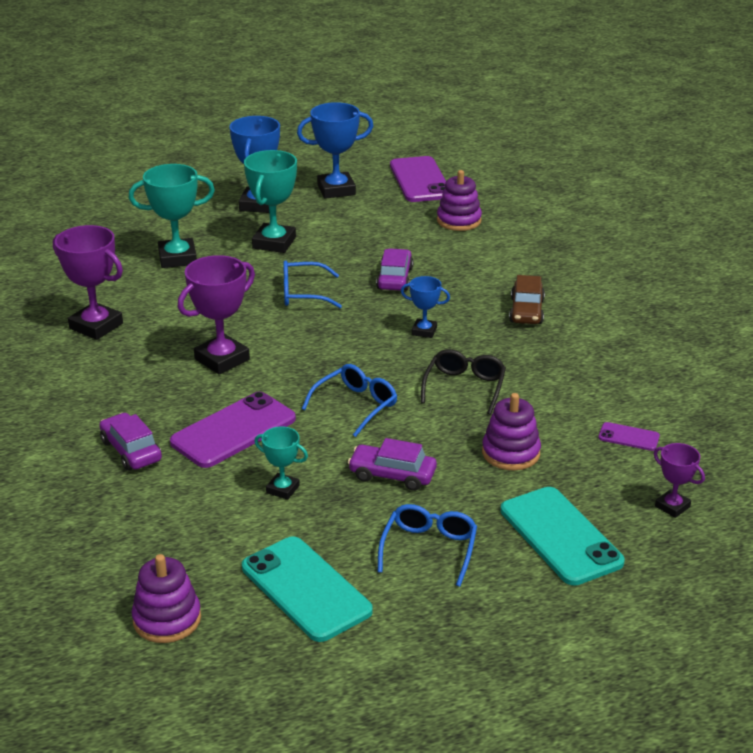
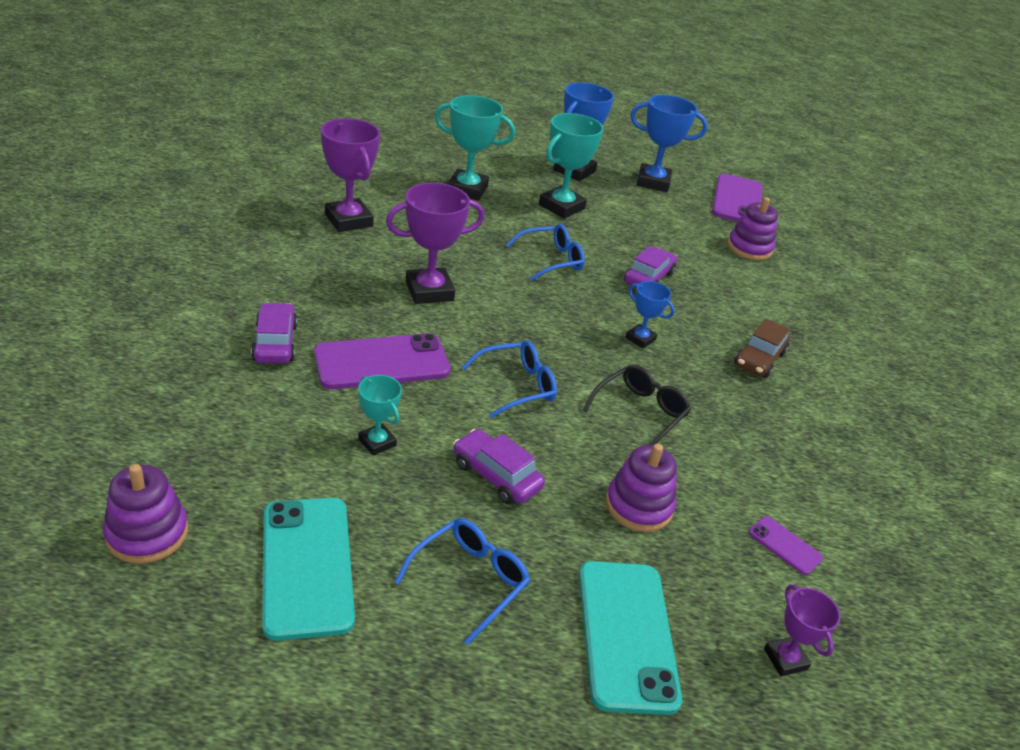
camera: 20 degrees right, 5 degrees up
(303, 294) = (551, 260): blue glasses -> blue glasses turned 135 degrees clockwise

